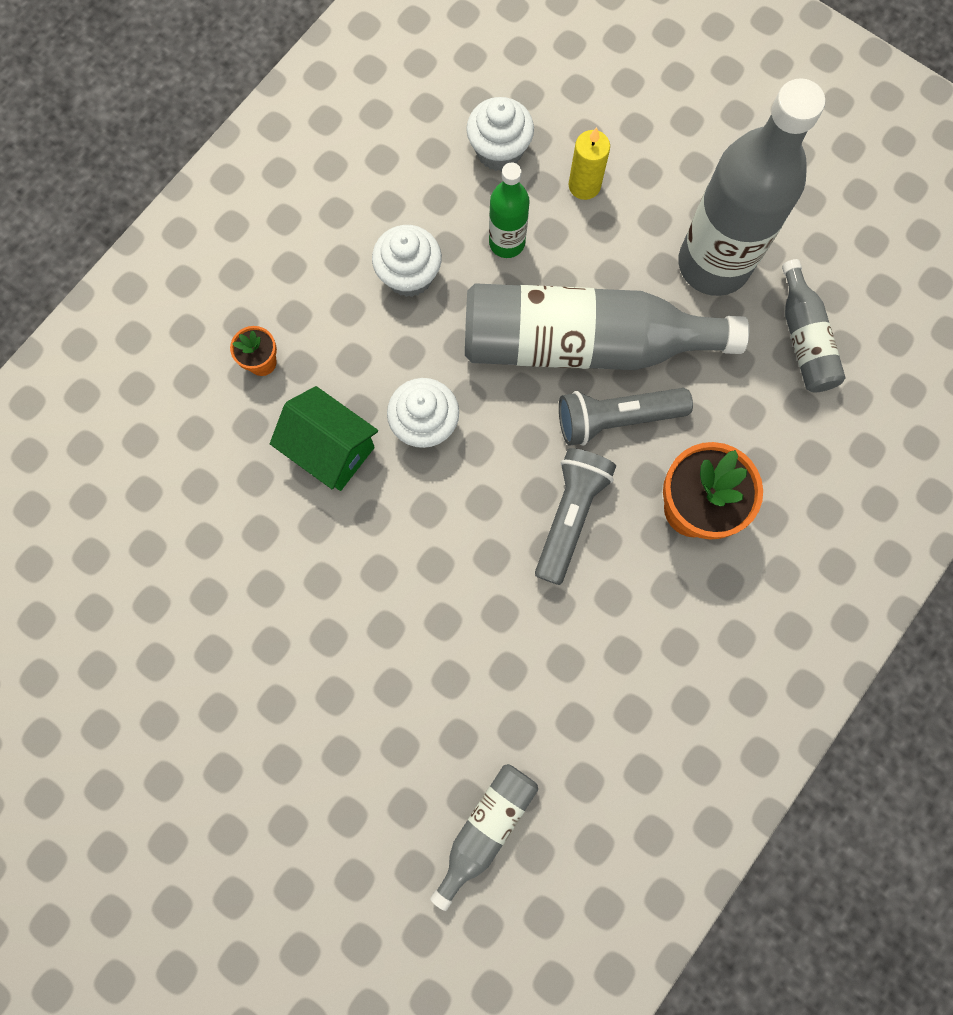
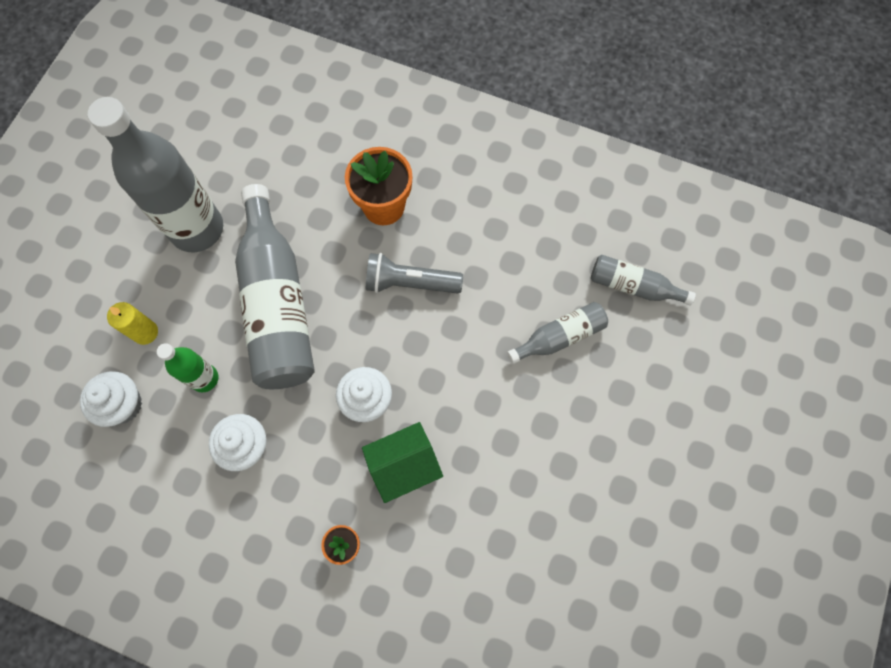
camera: 105 degrees left, 5 degrees down
(331, 450) = (404, 466): green house -> green house turned 45 degrees clockwise
(616, 418) = (331, 268): grey flashlight -> none
(804, 338) = (244, 161): grey bottle -> grey bottle (559, 337)

